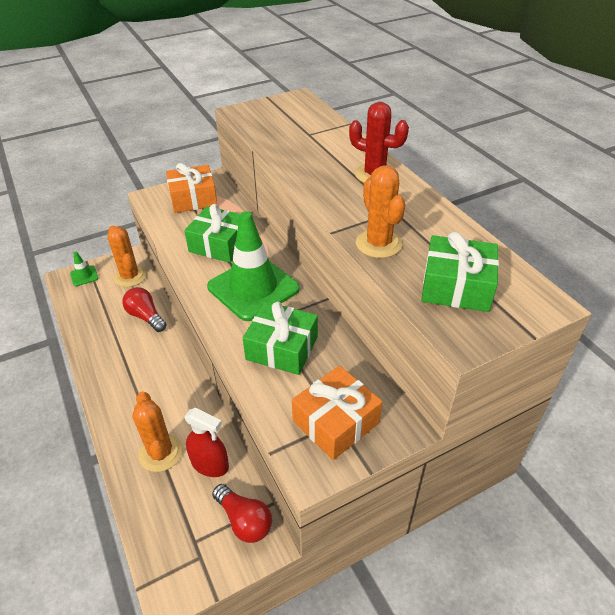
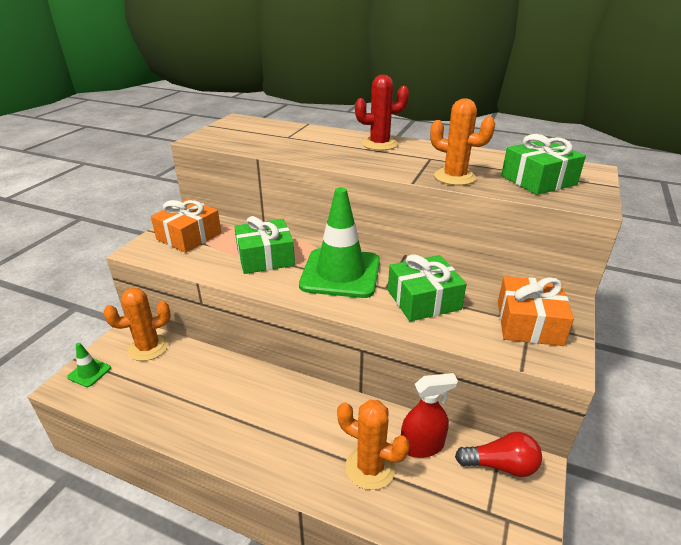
camera: 40 degrees left, 10 degrees down
(130, 276) = (148, 347): orange cactus -> orange cactus turned 45 degrees counterclockwise
(146, 316) = (210, 371): red light bulb -> none

